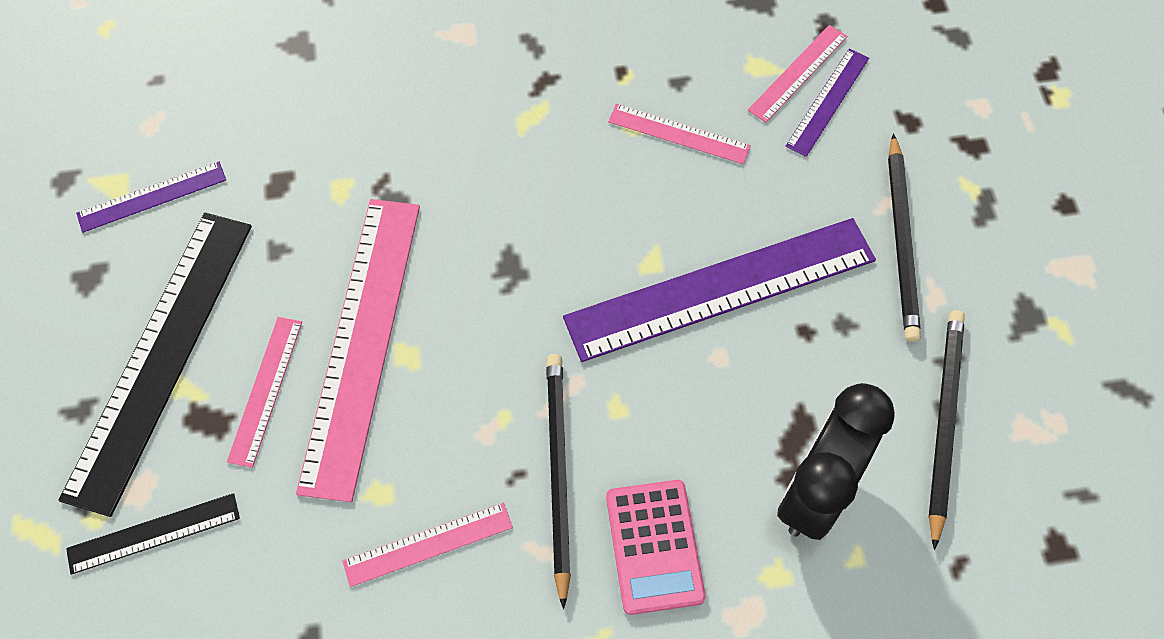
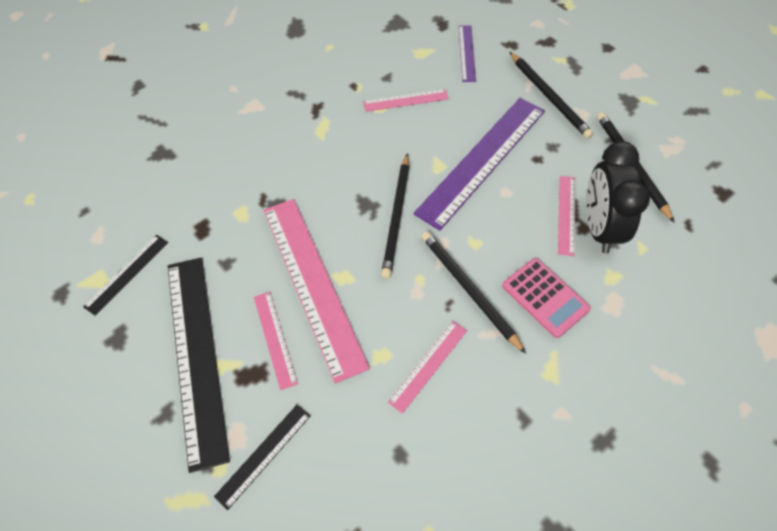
camera: 30 degrees left, 5 degrees down
(152, 196) = (127, 273): purple ruler -> black ruler
(537, 308) = (396, 217): none -> black pencil
(798, 73) = (443, 47): pink ruler -> pink ruler (566, 214)

